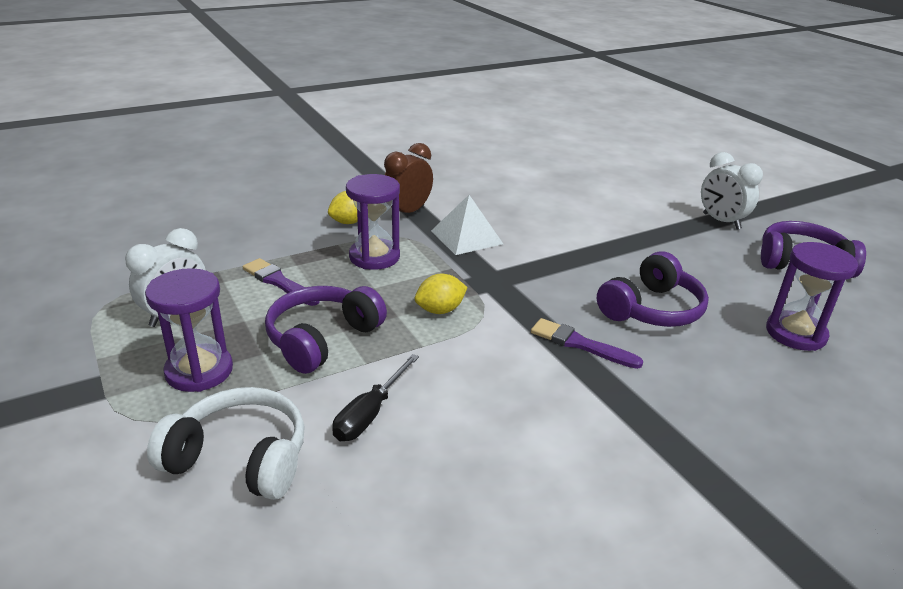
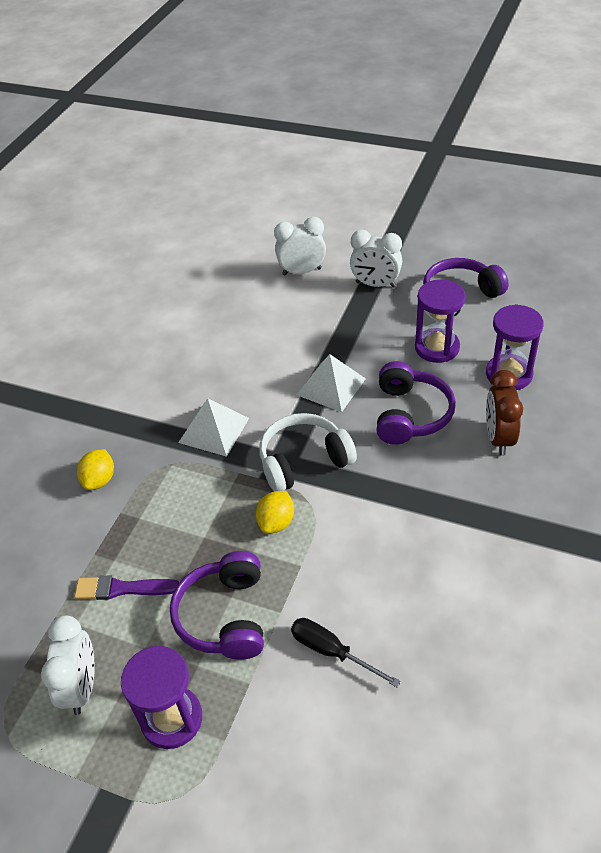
camera: 35 degrees left, 15 degrees up
(240, 458) = (292, 758): white headphones -> white headphones (303, 461)
(370, 413) = (332, 652): black screwdriver -> black screwdriver turned 135 degrees clockwise
(374, 257) = (167, 504): purple hourglass -> purple hourglass (437, 347)
(407, 212) = (135, 434): brown clock -> brown clock (498, 438)
(580, 344) = (397, 482): purple brush -> none
(598, 259) = (331, 386): none -> white pyramid
(660, 189) = (302, 271): none -> white clock

